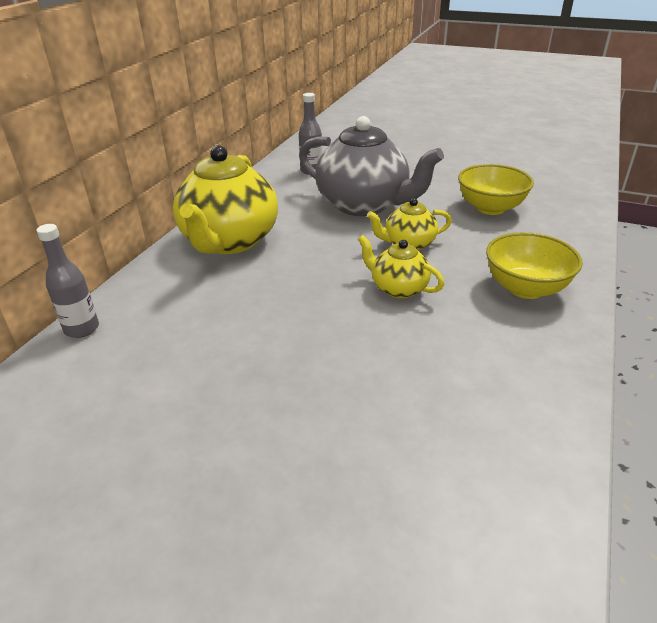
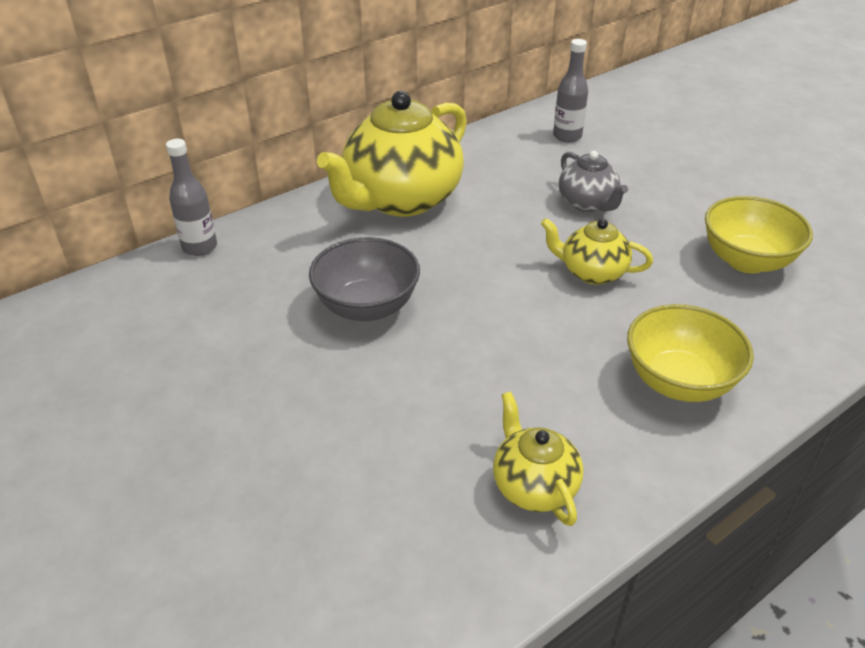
camera: 30 degrees right, 5 degrees up
(272, 321) = (367, 307): none -> grey bowl
(364, 205) = (587, 203): grey teapot -> grey teapot, size x0.50
(398, 288) = (527, 322): yellow teapot -> yellow teapot (533, 486)

